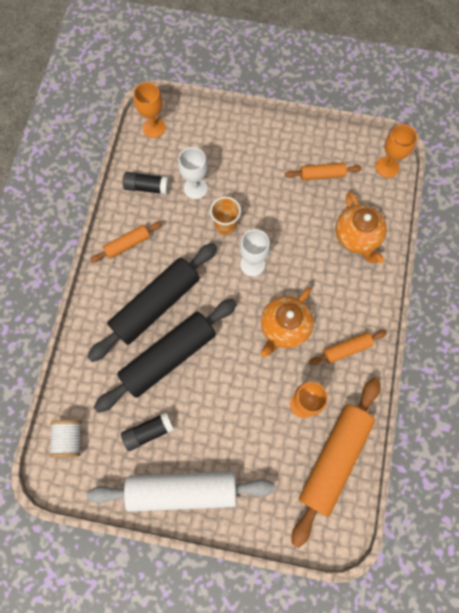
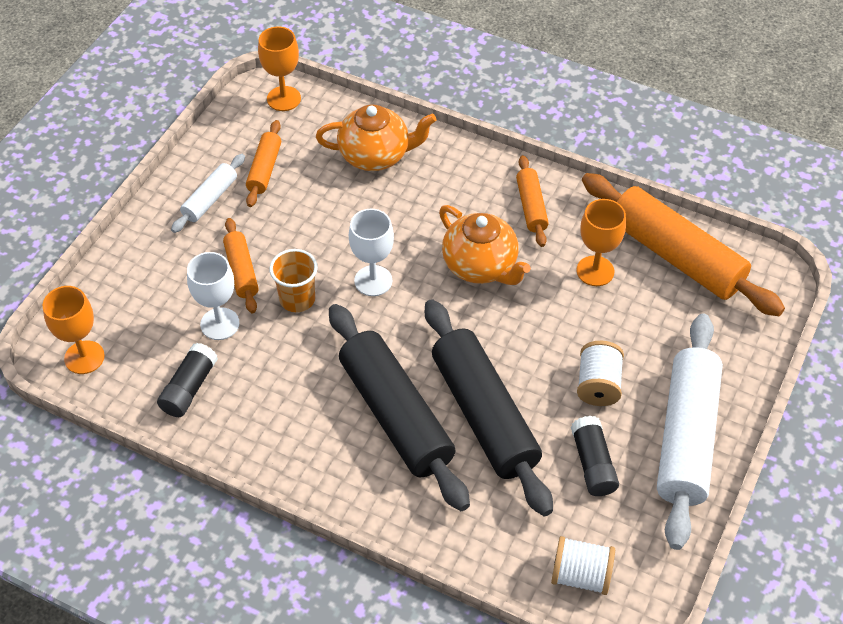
camera: 75 degrees left, 20 degrees down
(127, 244) = (280, 434): orange rolling pin -> orange rolling pin (242, 271)
(209, 424) = (598, 385): none -> white spool
(287, 152) = (210, 199): none -> white rolling pin

